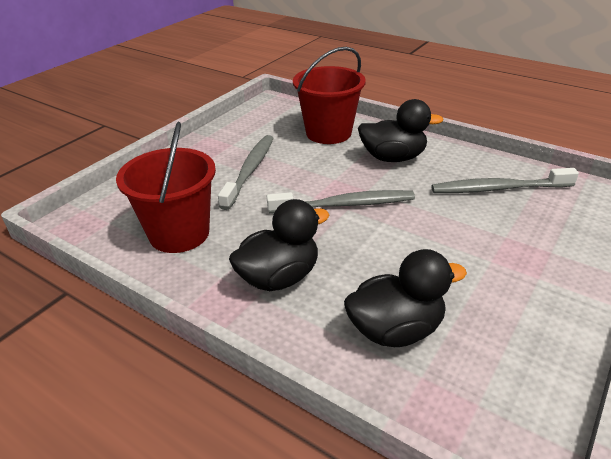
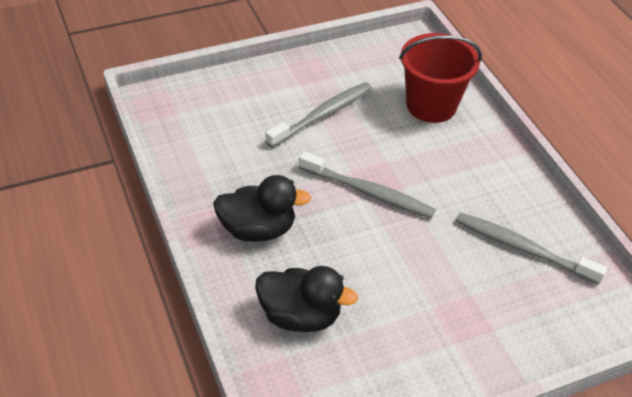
camera: 30 degrees right, 10 degrees up
(179, 233) = (218, 151): red bucket -> none
(393, 158) = (462, 165): black duck -> none

